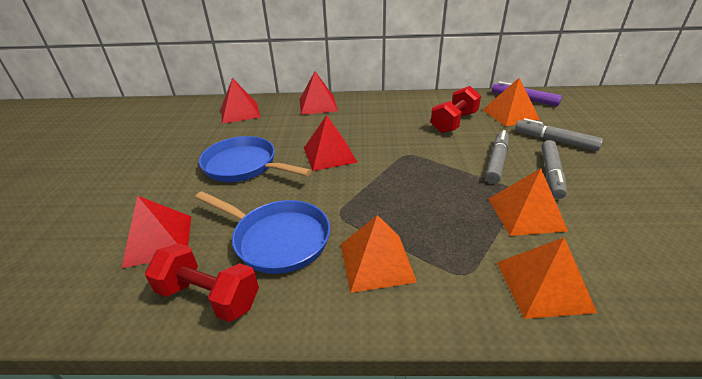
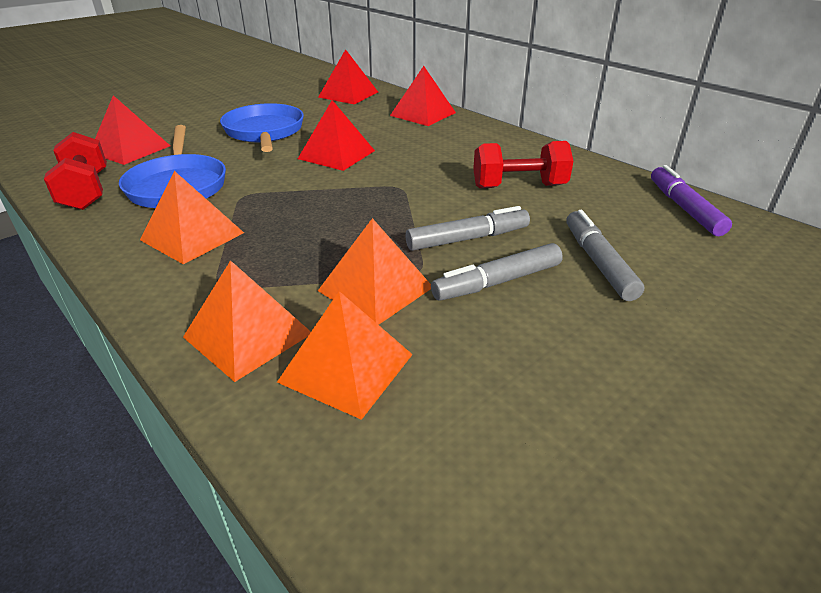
camera: 45 degrees right, 0 degrees up
(510, 114) = (614, 212): orange pyramid -> orange pyramid (346, 367)

